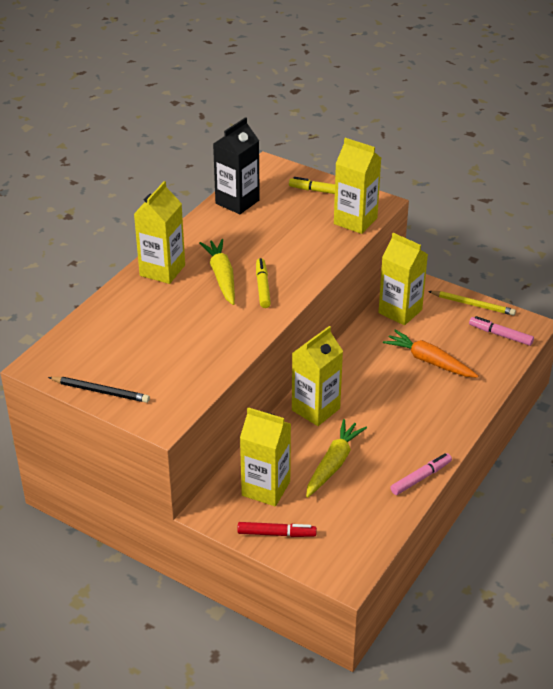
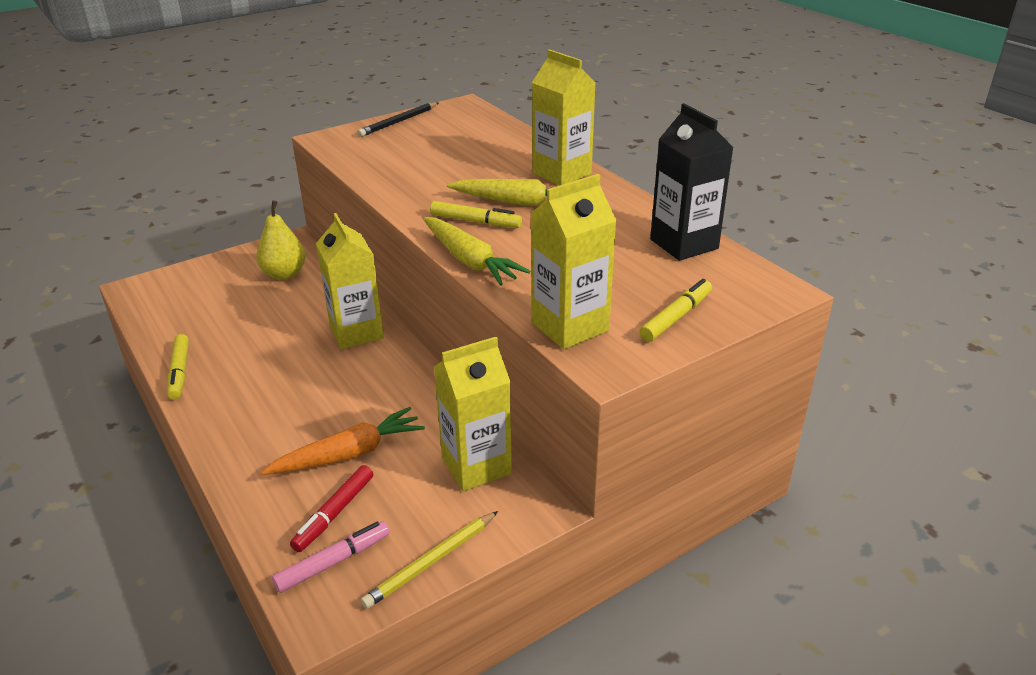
camera: 115 degrees right, 5 degrees down
(266, 488) = (284, 274): yellow carton -> yellow pear
(276, 534) = (227, 266): red marker -> red marker (334, 513)
(333, 463) = (268, 321): yellow carrot -> yellow carrot (470, 261)
(421, 478) = (179, 372): pink marker -> yellow marker

